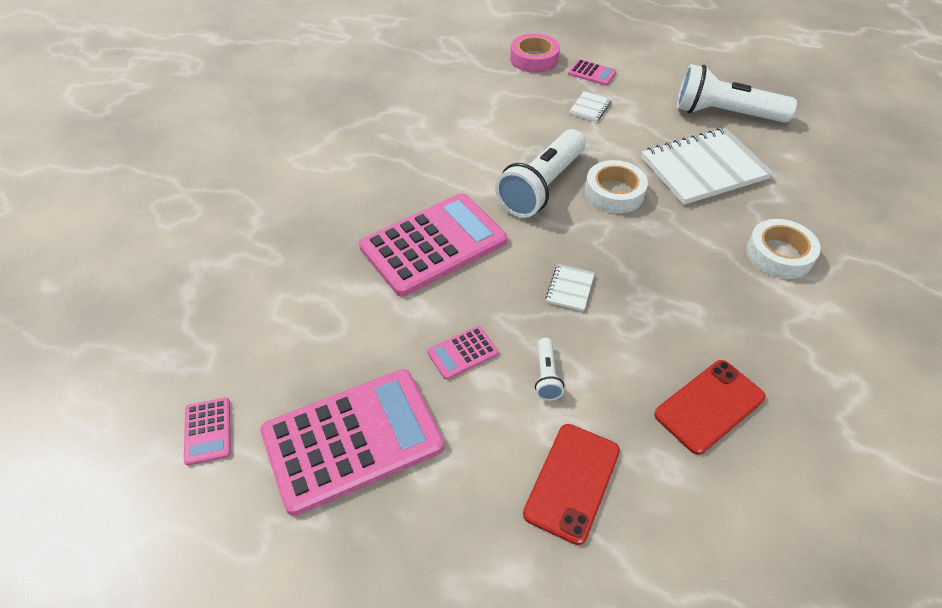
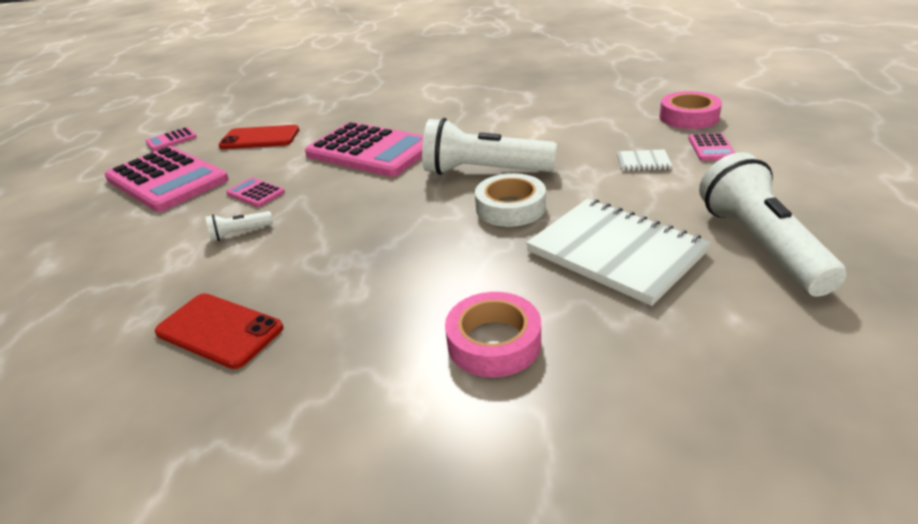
camera: 70 degrees right, 15 degrees down
(570, 288) = (350, 218): white notebook -> none
(572, 482) = (127, 272): red phone -> red phone (260, 138)
(779, 254) = (494, 342): white tape -> pink tape

